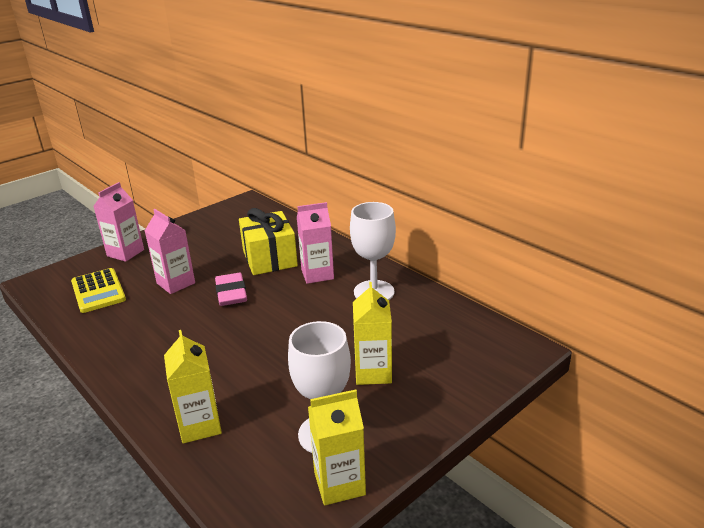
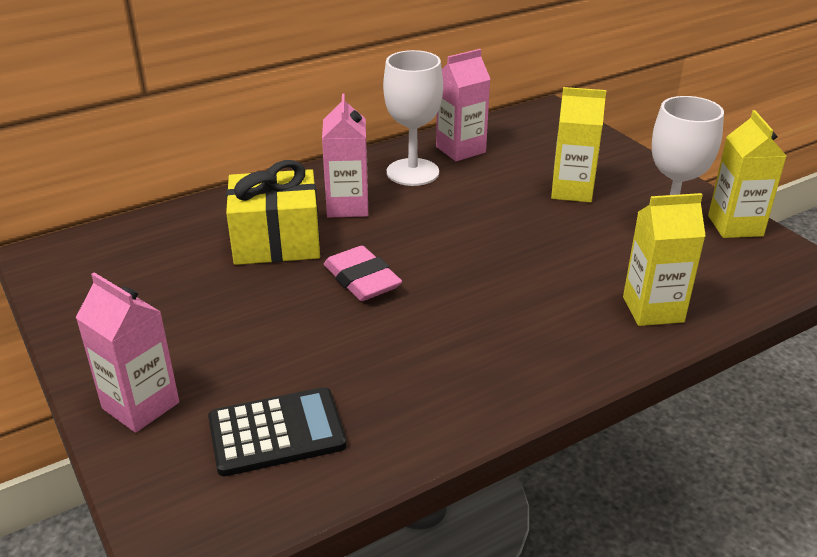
camera: 80 degrees left, 5 degrees up
(98, 291) = (277, 432): yellow calculator -> black calculator
(176, 283) = (300, 336): pink carton -> pink carton (460, 149)
(231, 293) = (362, 280): pink eraser -> pink eraser turned 60 degrees clockwise

